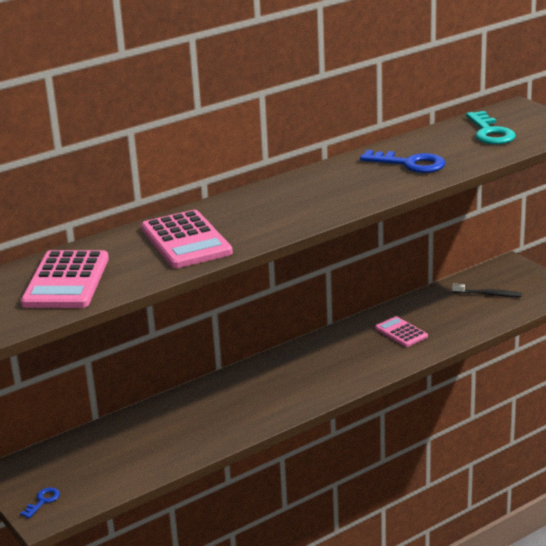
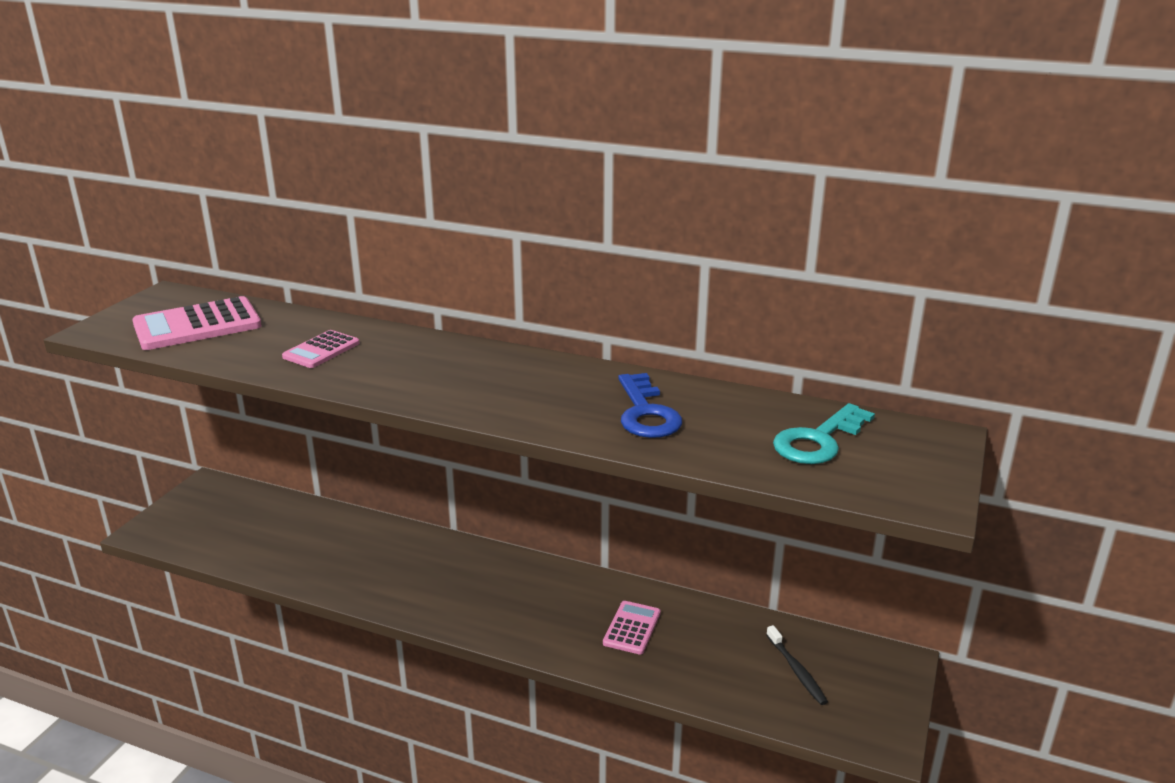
camera: 55 degrees right, 0 degrees up
(43, 501) = (169, 522): blue key -> none
(185, 241) = (321, 350): pink calculator -> pink calculator, size x0.57

